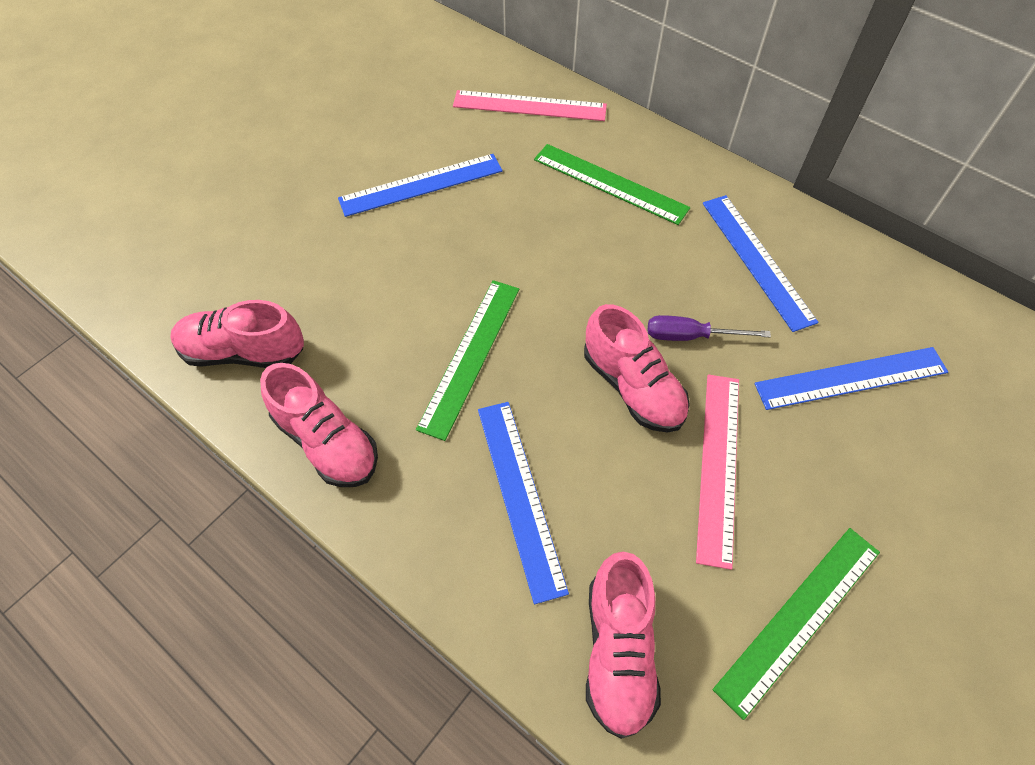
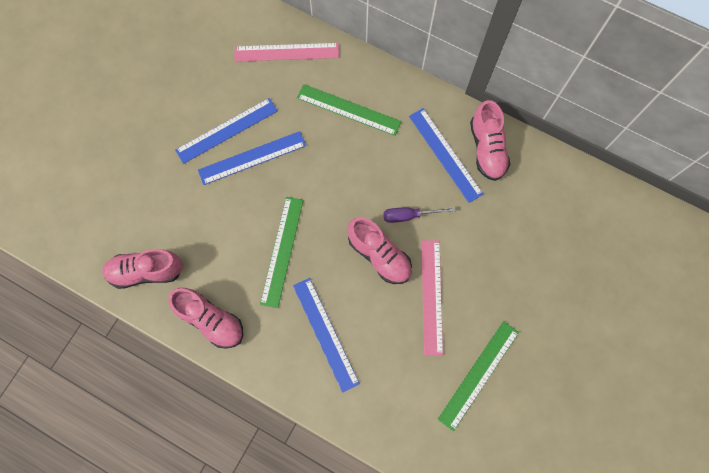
camera: 10 degrees left, 15 degrees up
(618, 651) = (388, 408): pink shoe -> pink shoe (487, 149)
(851, 378) = (503, 228): blue ruler -> blue ruler (252, 157)

